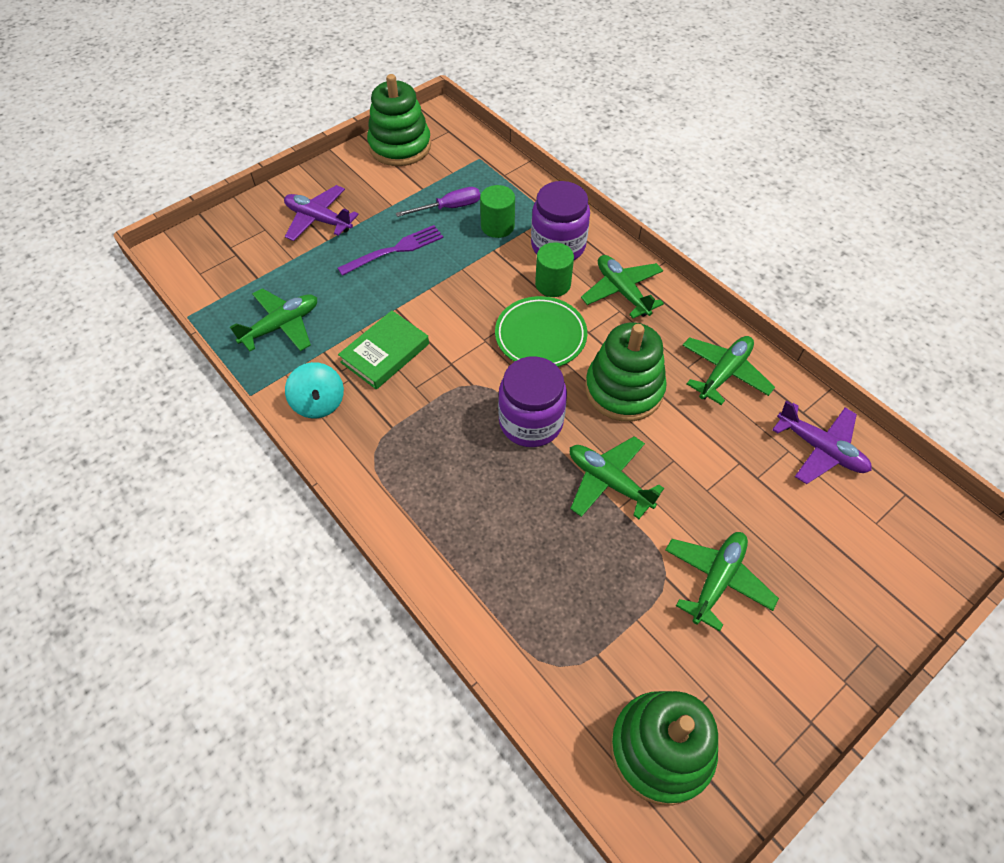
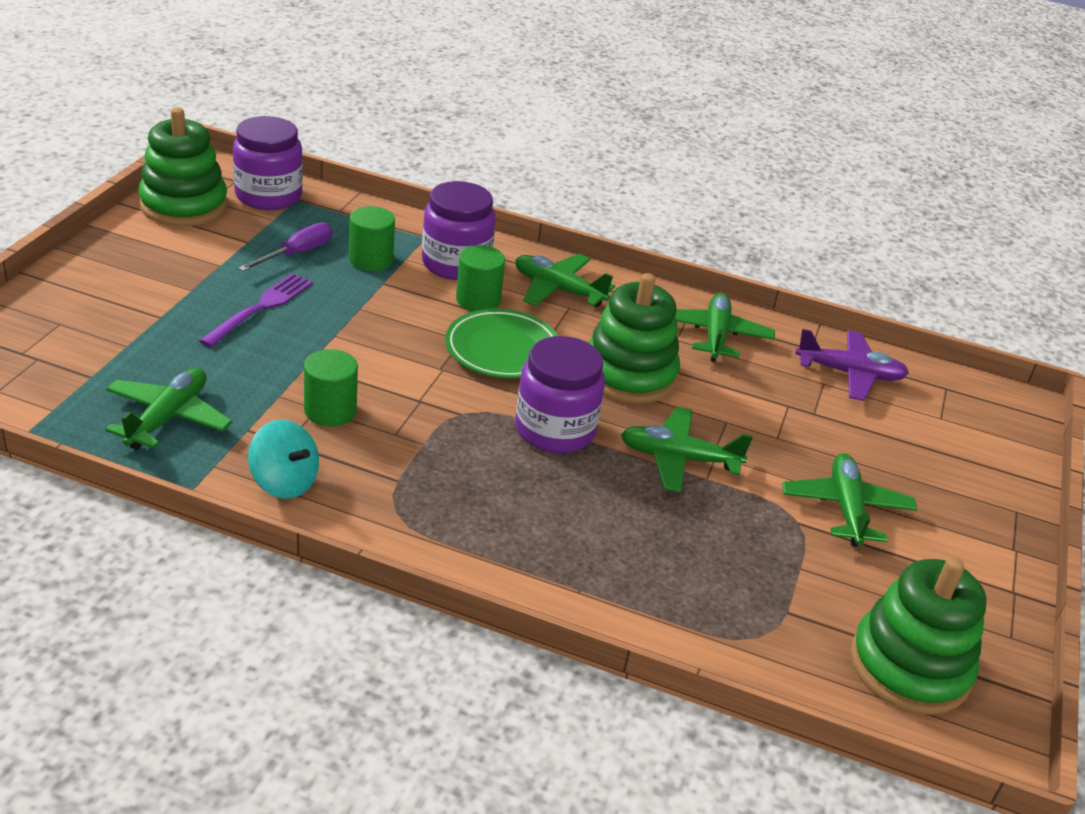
camera: 35 degrees left, 20 degrees down
(318, 220) = (131, 298): purple plane -> none
(385, 353) = (330, 411): green book -> green cylinder
(462, 150) = (268, 196): none -> purple jar

